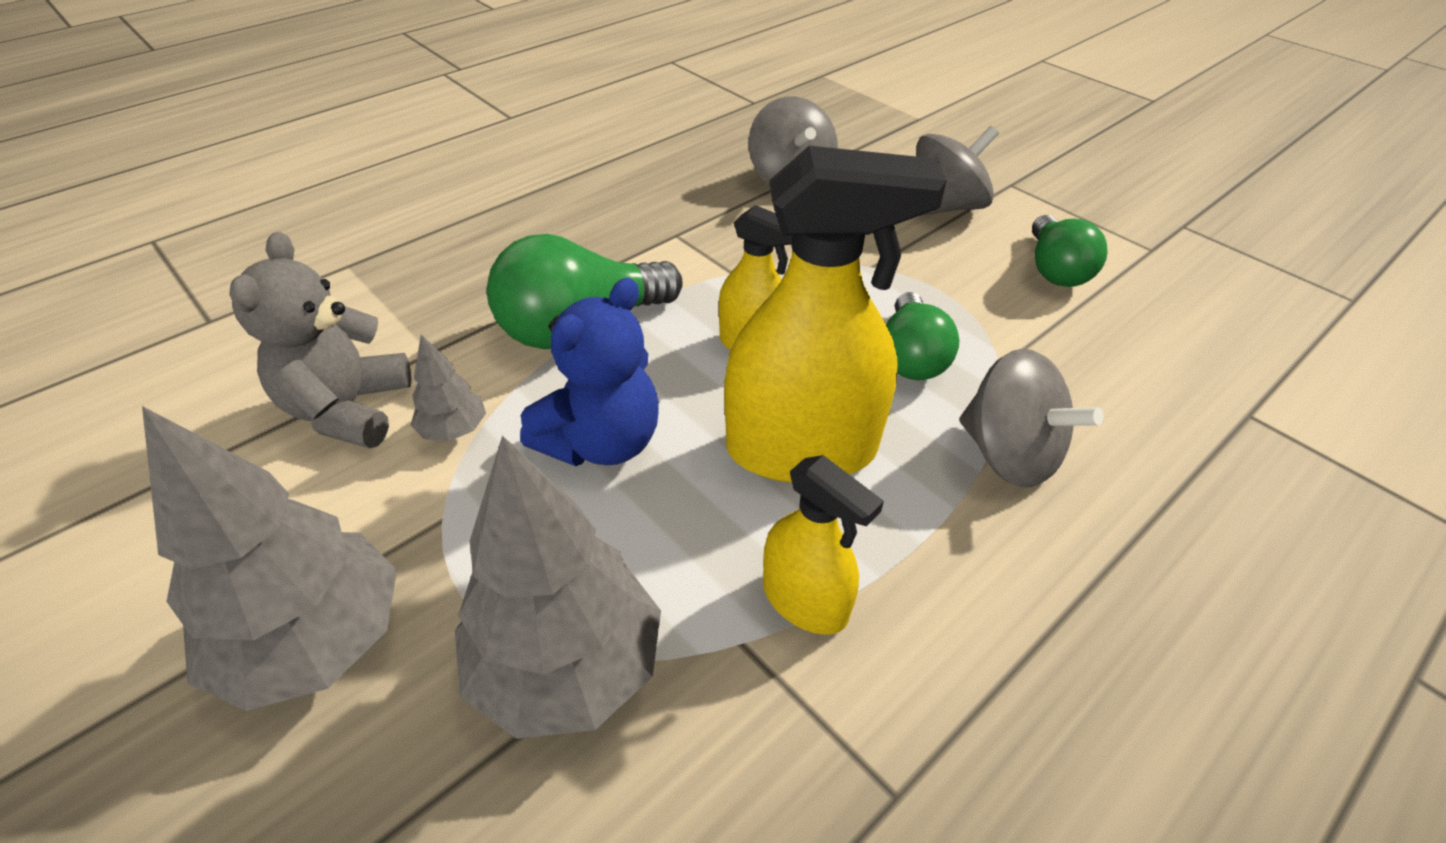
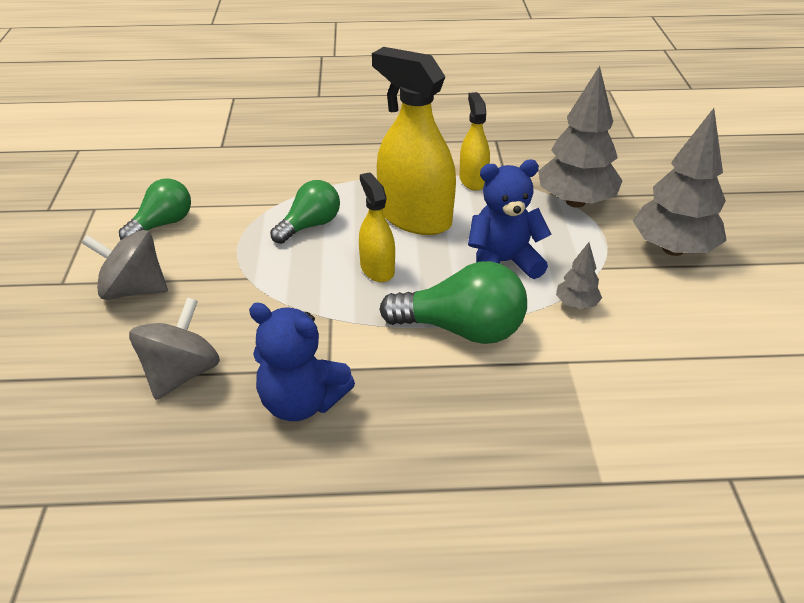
camera: 140 degrees left, 5 degrees down
(348, 409) = (634, 346): grey teddy bear -> none
(666, 205) = (301, 402): none -> blue teddy bear
(1009, 454) = (334, 178): grey spinning top -> none

